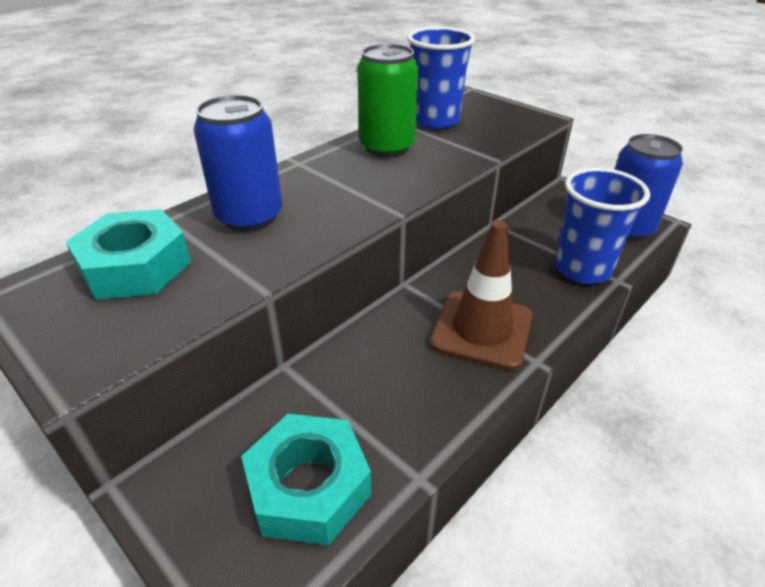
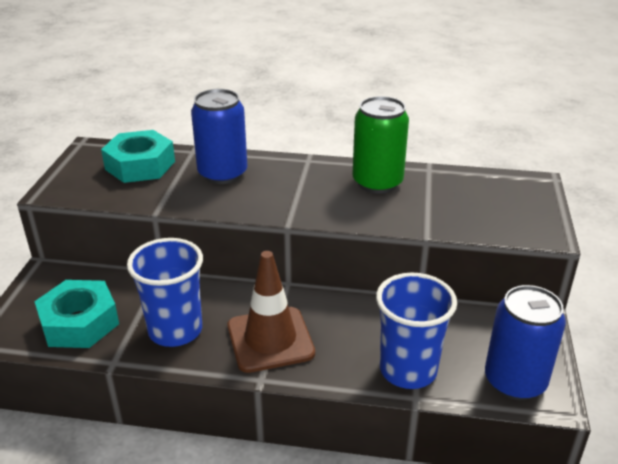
camera: 55 degrees right, 5 degrees down
(435, 120) = (456, 185): blue cup -> blue cup (175, 330)

